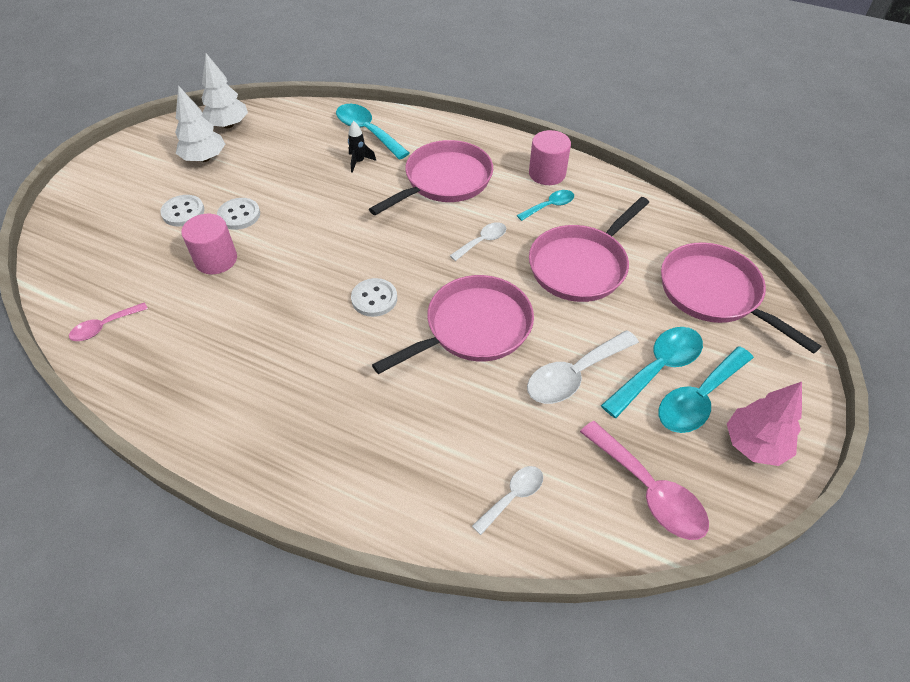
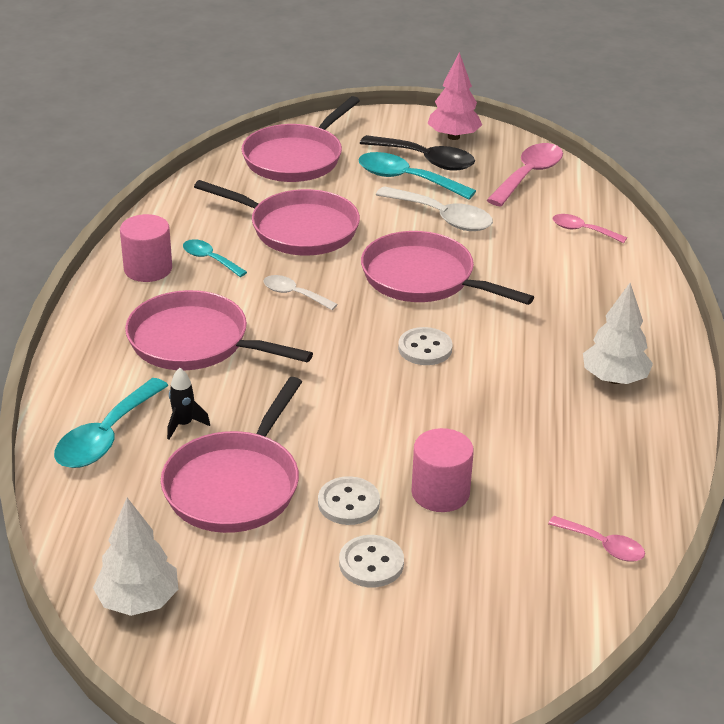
camera: 110 degrees left, 15 degrees down
(204, 158) = (239, 593): white tree -> white tree (614, 379)
(290, 172) = (235, 485): none -> pink pan
(513, 496) = (582, 230): white spoon -> pink spoon
(698, 399) = (426, 160): turquoise spoon -> black spoon

